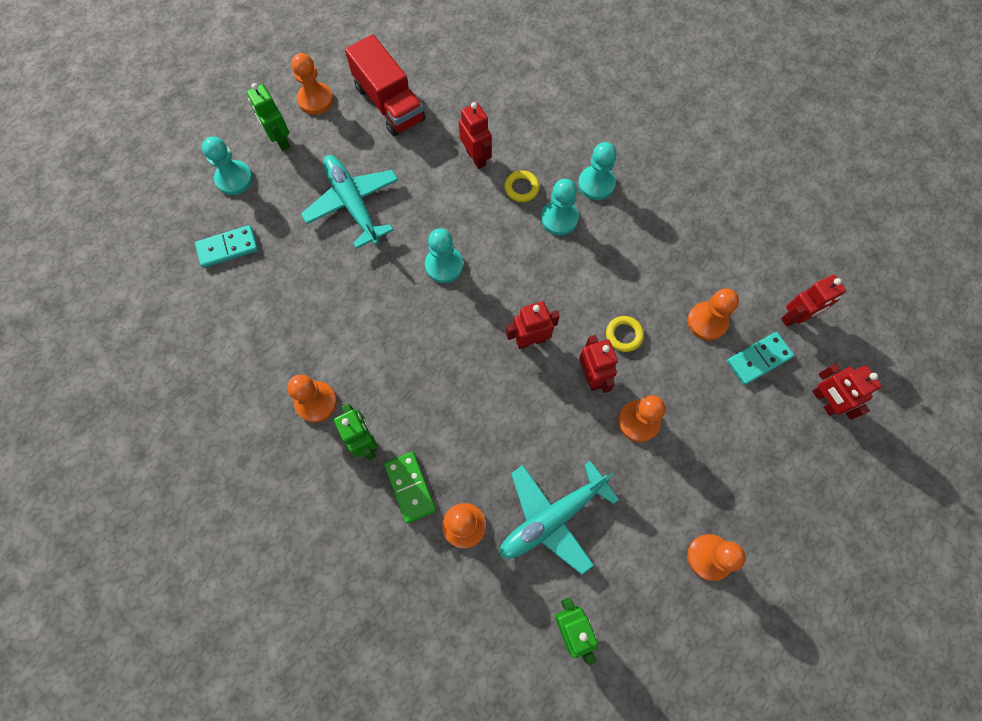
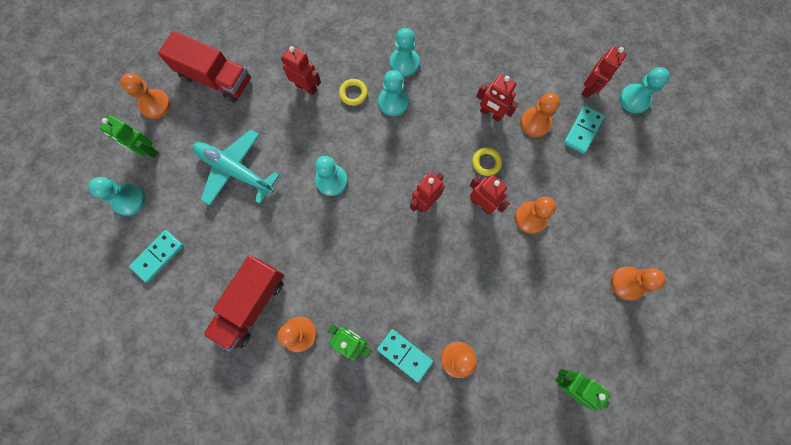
camera: 30 degrees left, 5 degrees up
(287, 345) = (251, 304): none -> red truck
(410, 487) = (404, 355): green domino -> turquoise domino
(552, 517) = (513, 317): turquoise plane -> none
(824, 401) = (638, 136): red robot -> red robot (490, 114)
(844, 357) = (634, 99): none -> turquoise pawn

